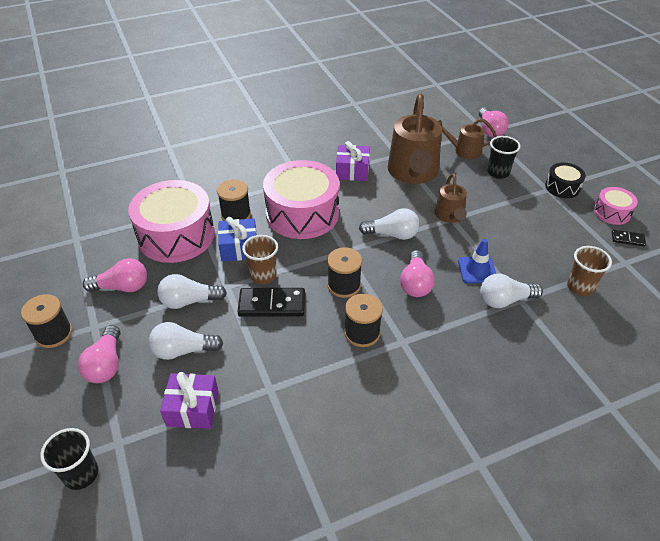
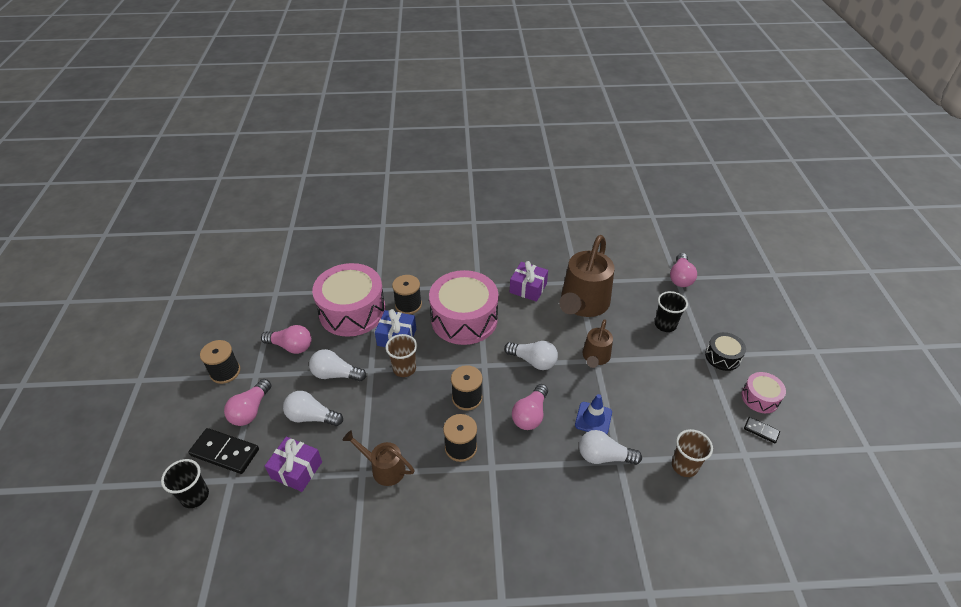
camera: 20 degrees right, 0 degrees up
(272, 304) = (399, 397): black domino -> black domino (225, 452)
(463, 151) = (642, 293): brown watering can -> brown watering can (383, 468)

